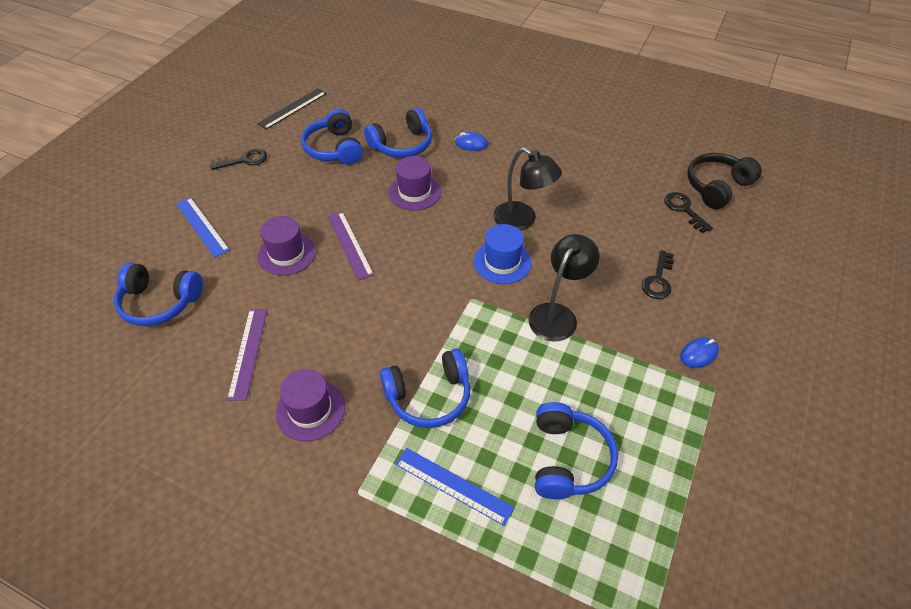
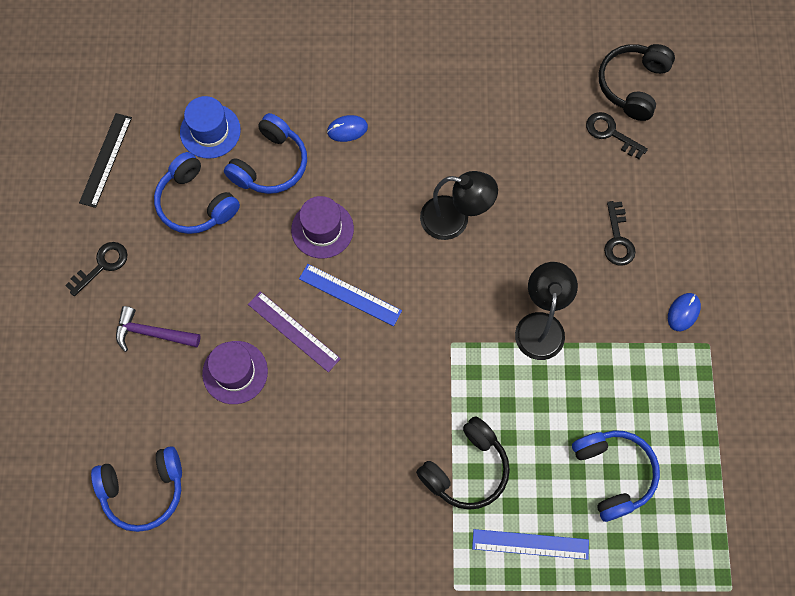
camera: 25 degrees left, 20 degrees up
(202, 226) = (119, 378): blue ruler -> blue ruler (350, 295)
(247, 209) = (152, 333): none -> purple hammer
(248, 352) = (272, 503): purple ruler -> none
(310, 410) = (368, 533): purple hat -> none
(429, 396) = (466, 469): blue headphones -> black headphones
(502, 262) = (459, 284): blue hat -> blue hat (210, 131)

